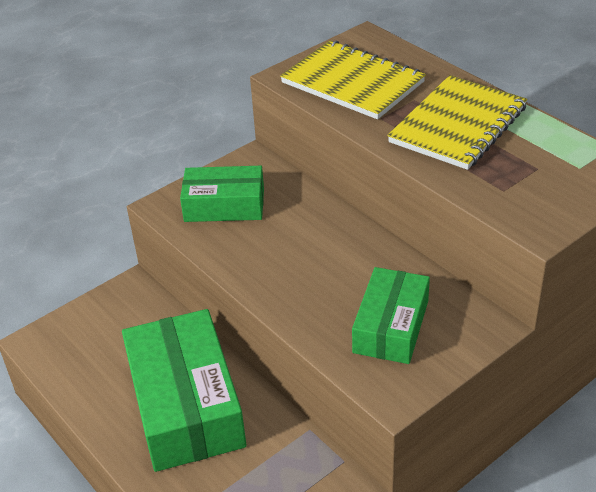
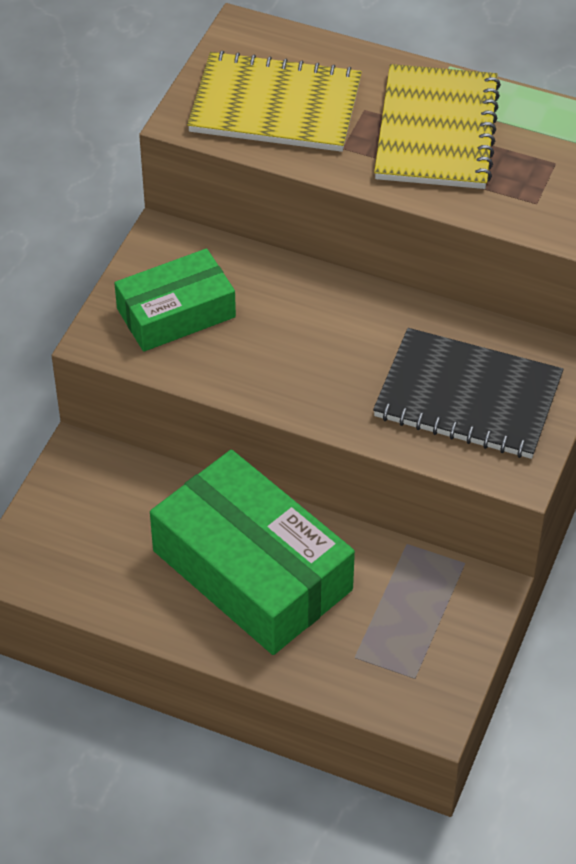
camera: 30 degrees left, 10 degrees up
(391, 326) = (468, 397): green box -> black notebook

